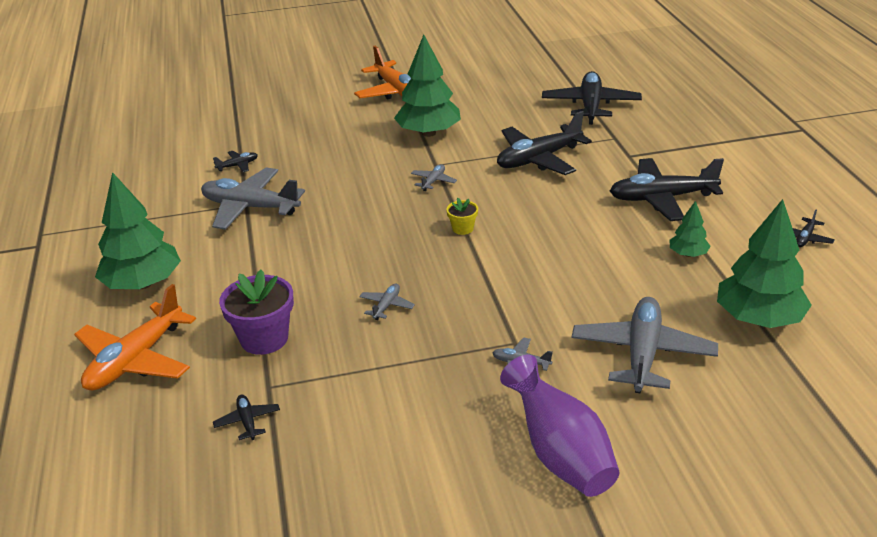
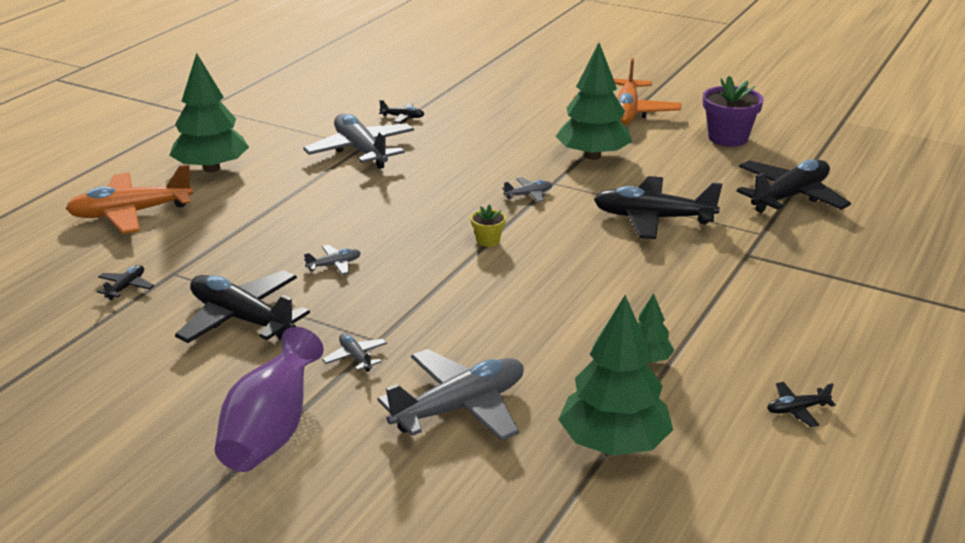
camera: 40 degrees right, 5 degrees down
(264, 339) = (221, 242): purple flower pot -> purple flower pot (728, 138)
(662, 198) = (711, 304): black plane -> black plane (242, 319)

